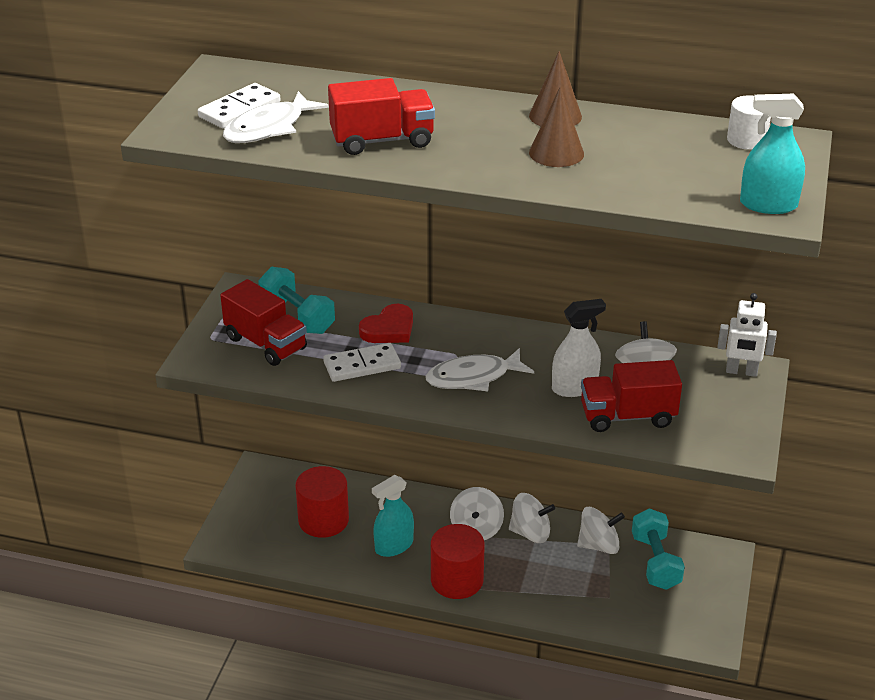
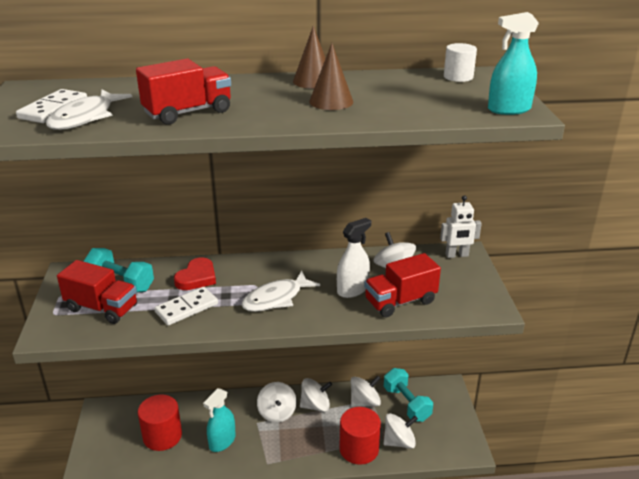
camera: 20 degrees left, 5 degrees down
(457, 580) = (278, 455): red cylinder -> red cylinder (359, 449)
(621, 606) = (399, 442): none -> white spinning top

